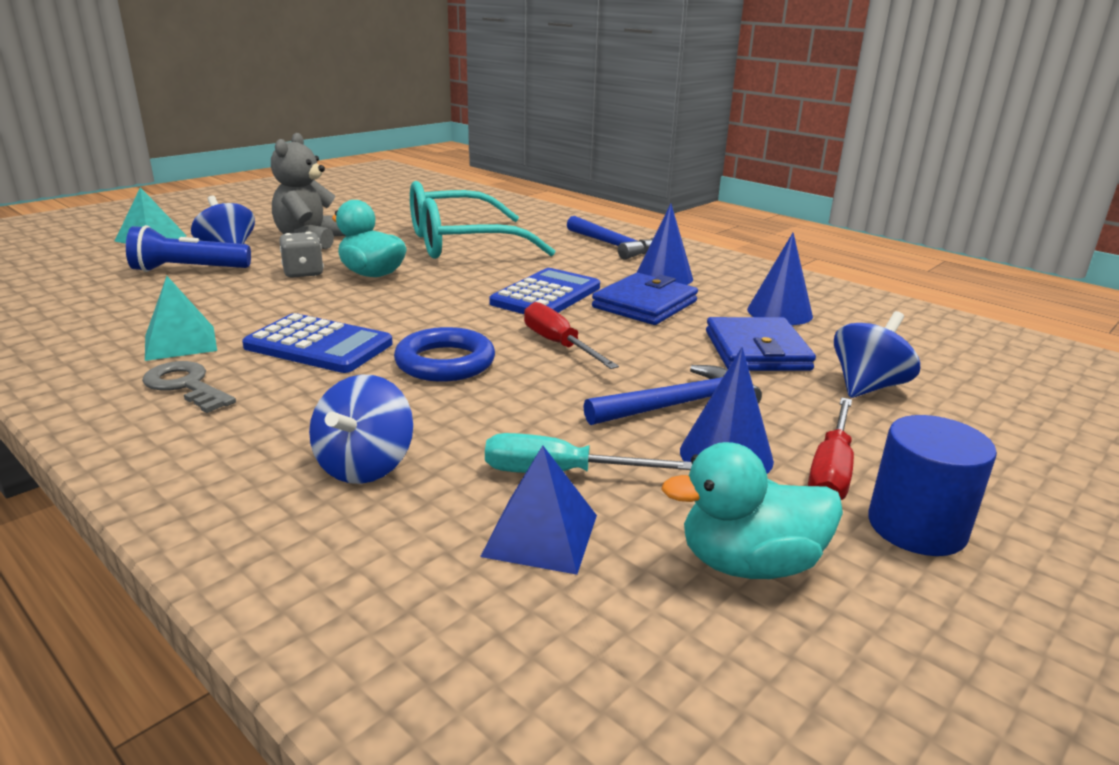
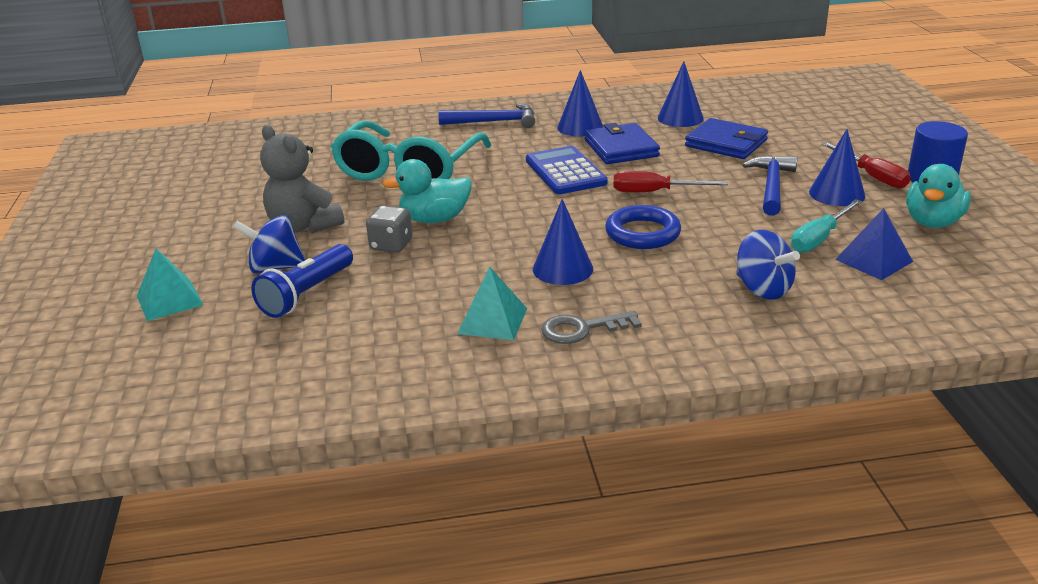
camera: 50 degrees left, 5 degrees up
(319, 345) = (562, 269): blue calculator -> blue cone
(867, 387) = (798, 135): blue spinning top -> none

